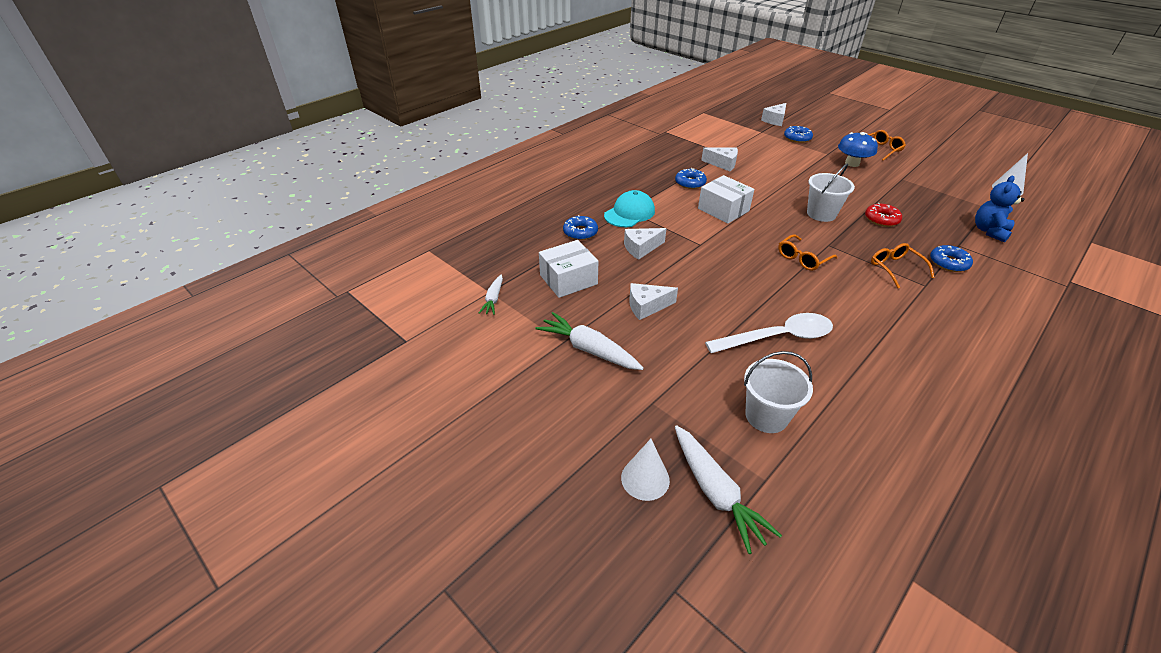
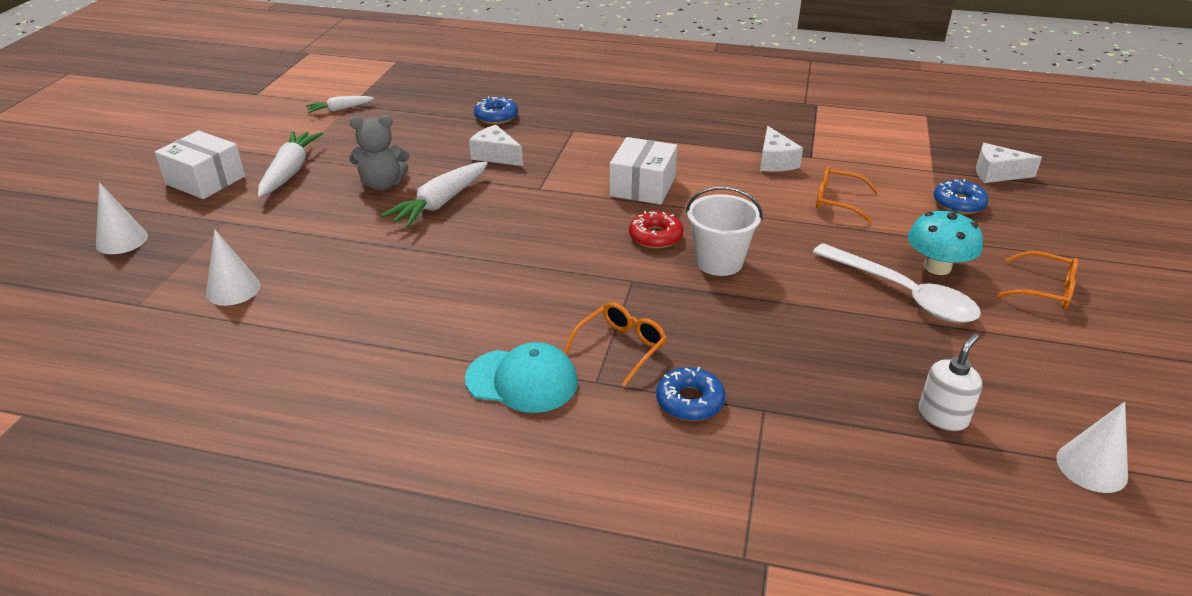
camera: 60 degrees right, 5 degrees down
(568, 279) = (399, 133): white box -> white box (205, 180)
(629, 213) = (566, 132): turquoise cap -> turquoise cap (522, 380)
(647, 306) = (382, 184): white cheese -> grey teddy bear
(690, 183) = (688, 151): blue donut -> none
(715, 492) = (114, 279): white carrot -> white carrot (440, 203)
(766, 416) = (233, 289): white bucket -> white cone
(777, 337) = (378, 274): white spoon -> white spoon (903, 294)
(802, 258) = (574, 265): orange glasses -> orange glasses (837, 201)
(852, 163) = (937, 267): blue mushroom -> turquoise mushroom
(881, 219) = (765, 319): red donut -> red donut (655, 236)
(970, 205) = (943, 416): none -> white soap dispenser
(989, 231) = (859, 445): blue teddy bear -> none

